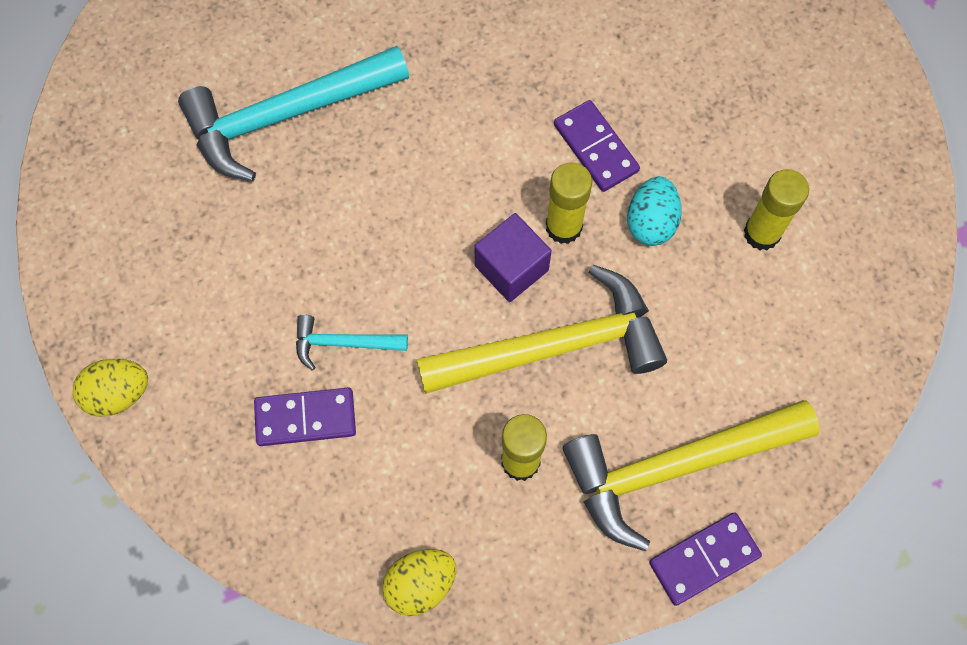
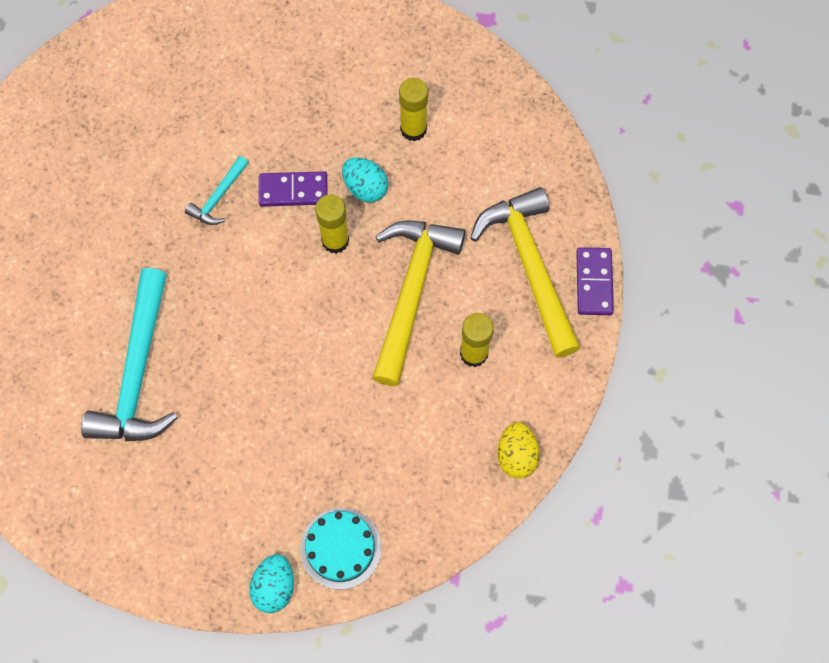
camera: 60 degrees left, 0 degrees up
(118, 394) = (274, 587): yellow egg -> turquoise egg
(199, 441) = (340, 548): none -> turquoise cake
(305, 418) = (366, 471): purple domino -> none
(343, 343) = (329, 420): turquoise hammer -> turquoise hammer (218, 197)
(511, 268) = (343, 288): purple cube -> none
(675, 467) = (530, 266): yellow hammer -> yellow hammer turned 150 degrees clockwise

